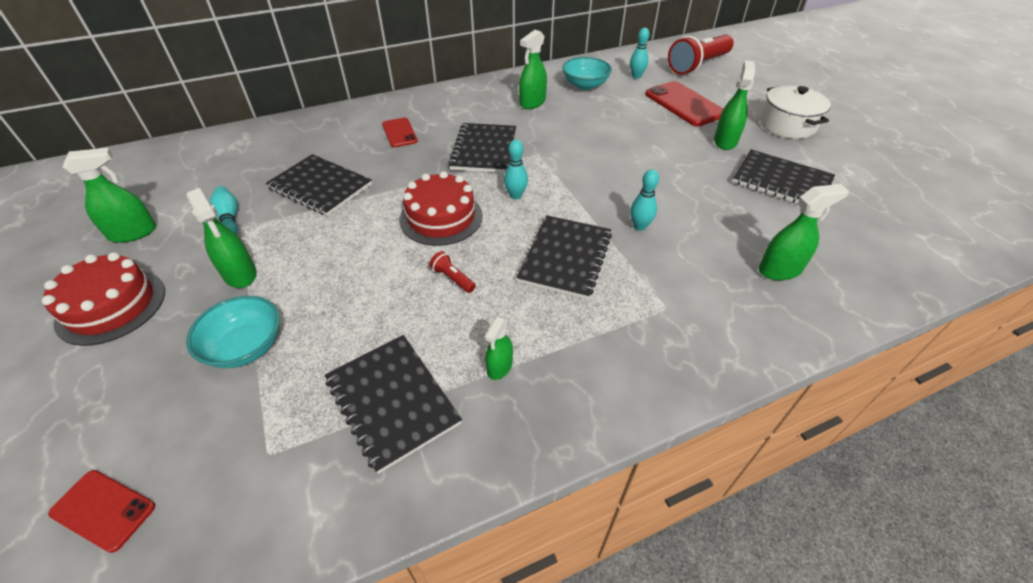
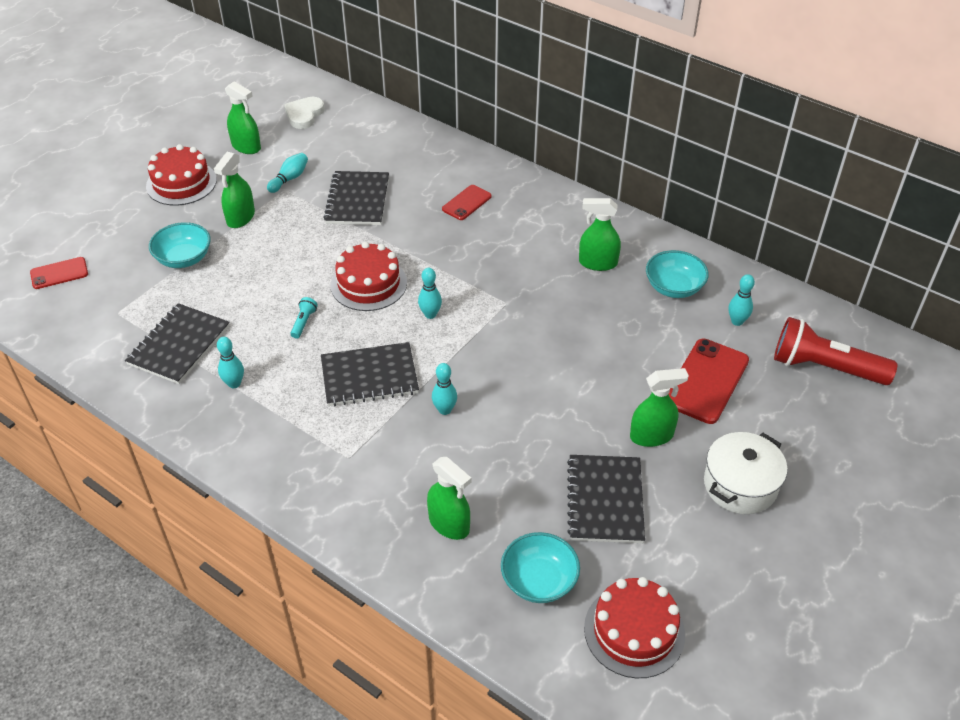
camera: 60 degrees right, 0 degrees up
(103, 510) = (59, 273): red phone -> red phone turned 75 degrees clockwise
(150, 178) = (304, 115): none -> white heart
(452, 278) = (304, 322): red flashlight -> turquoise flashlight
(484, 150) = (484, 266): black notebook -> none
(499, 367) = (234, 383): green spray bottle -> turquoise bowling pin
(858, 241) = (539, 580): none -> turquoise bowl
(917, 212) = (634, 631): none -> red cake

